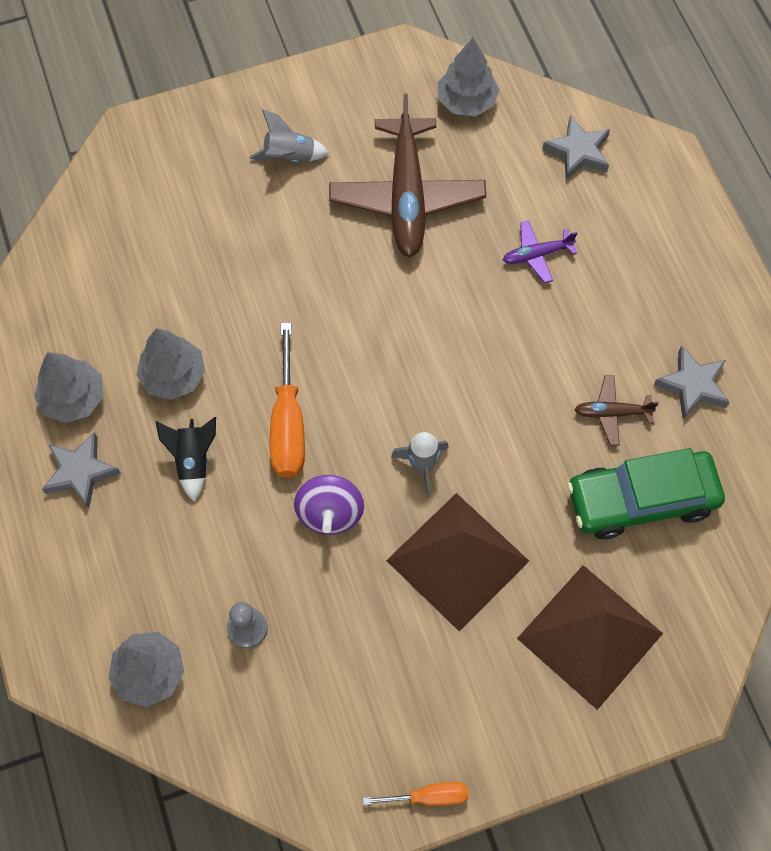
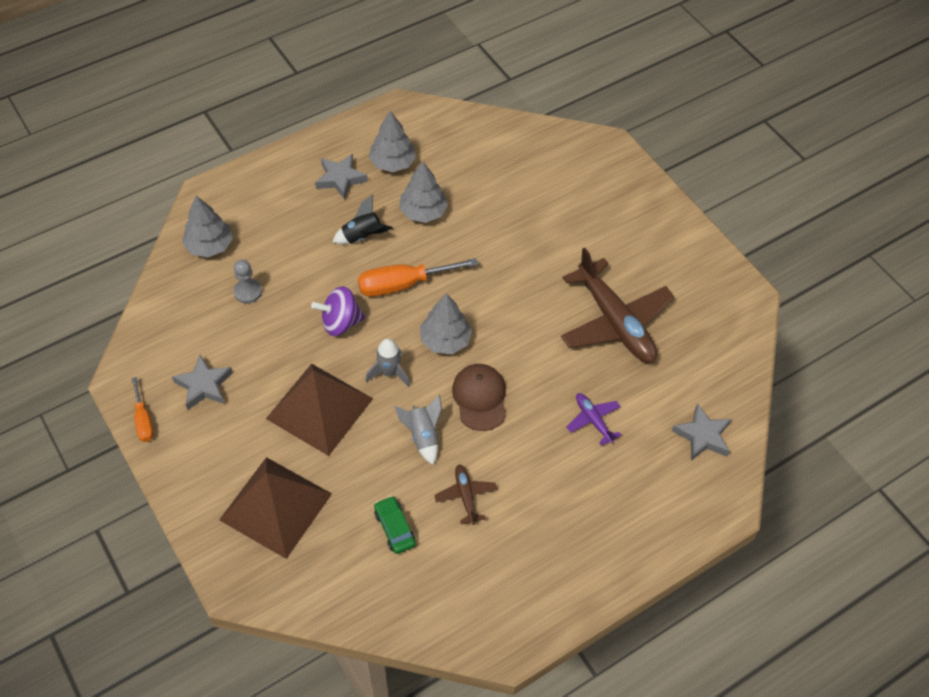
camera: 75 degrees right, 10 degrees down
(289, 157) = (623, 241): grey rocket -> grey rocket (423, 436)
(407, 197) = (615, 322): brown plane -> brown plane turned 105 degrees counterclockwise
(466, 101) = (720, 347): grey tree -> grey tree (445, 340)
(481, 369) = (480, 398): none -> brown cap
(641, 500) = (394, 528): green car -> green car, size x0.48
(692, 386) = (506, 554): grey star -> grey star (204, 385)

